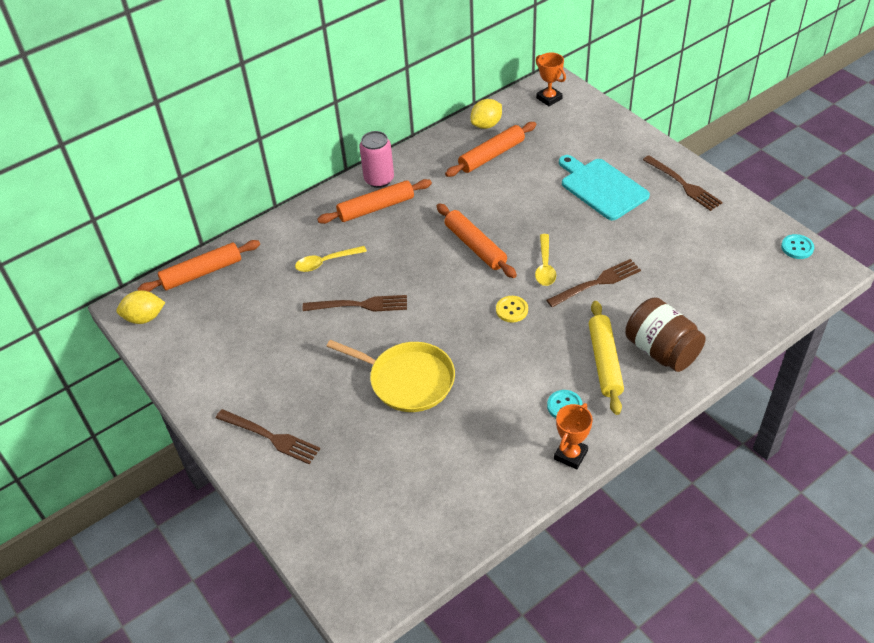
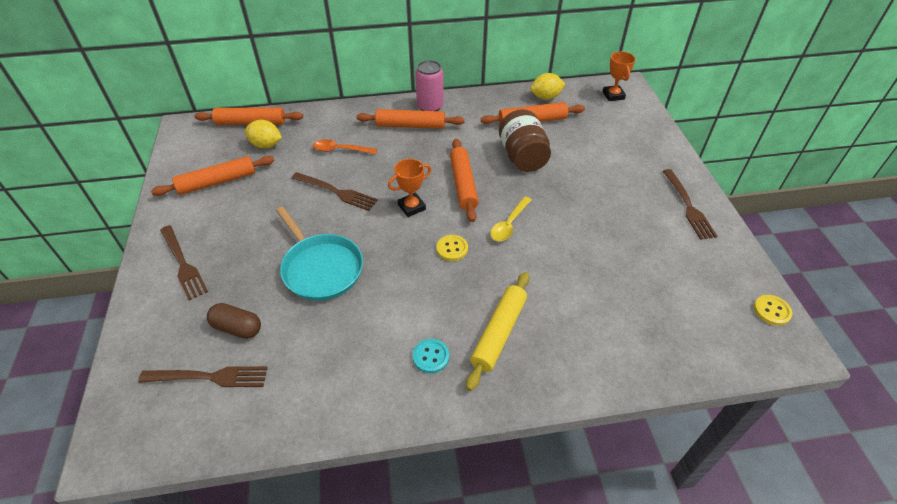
camera: 25 degrees right, 0 degrees up
(144, 318) = (186, 138): yellow lemon -> yellow lemon (266, 145)
(226, 347) = (217, 182): none -> orange rolling pin
(326, 262) = (340, 150): yellow spoon -> orange spoon
(378, 464) = (237, 328): none -> brown capsule
(407, 380) = (321, 268): yellow pan -> turquoise pan
(570, 455) = (400, 407): orange trophy -> orange trophy (411, 207)
(597, 282) = (545, 258): brown fork -> brown fork (210, 377)
(601, 187) = (608, 180): turquoise cutting board -> none
(661, 351) = (561, 348): brown jar -> brown jar (522, 157)
(797, 247) = (771, 311): turquoise button -> yellow button

